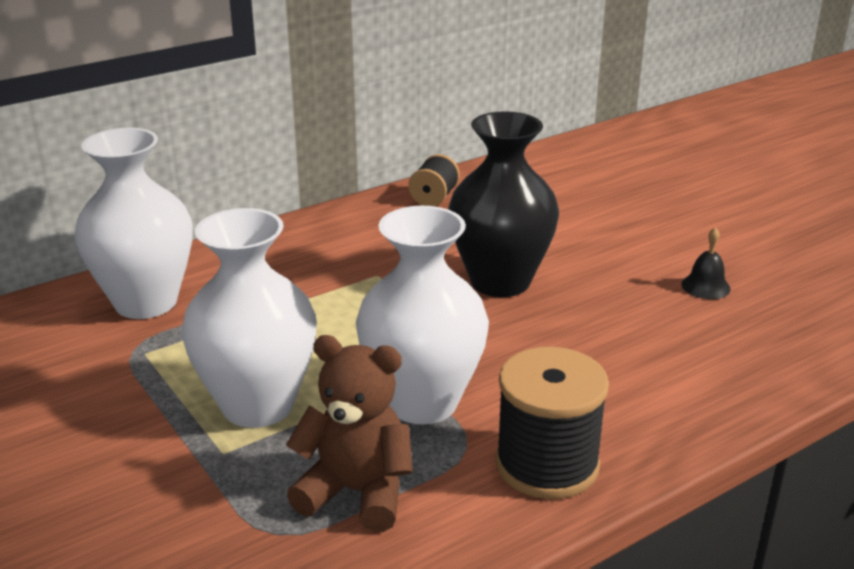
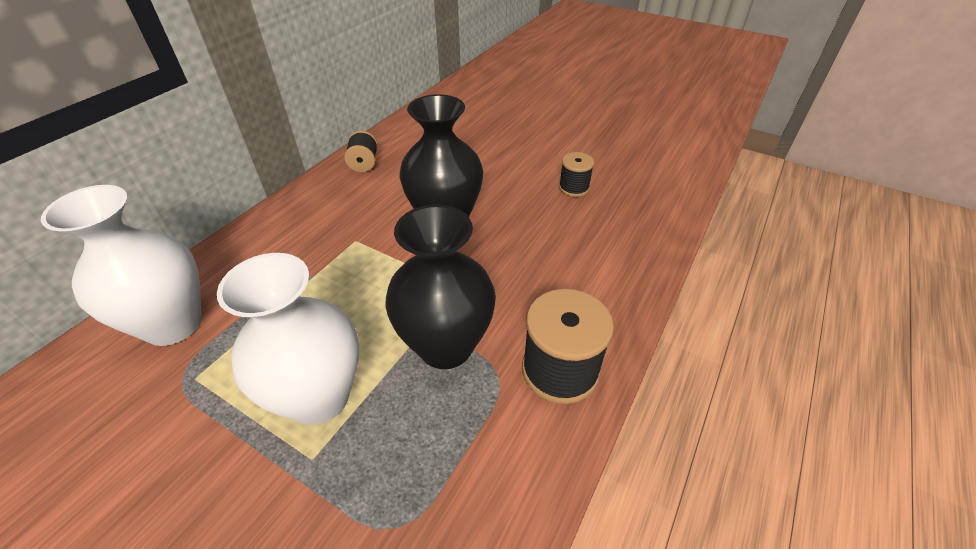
camera: 25 degrees left, 15 degrees up
(356, 492) = (440, 454): brown teddy bear -> none
(422, 402) = (446, 346): white vase -> black vase
(705, 286) = (574, 188): black bell -> black spool

